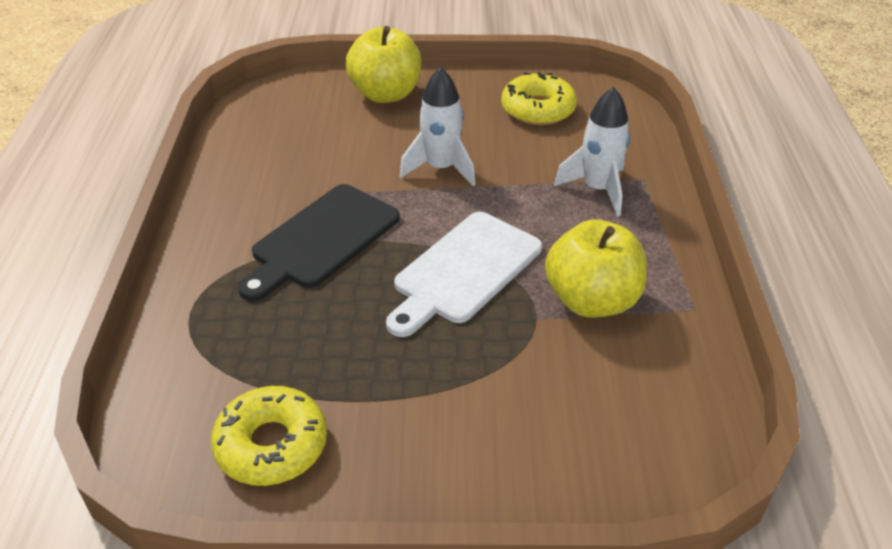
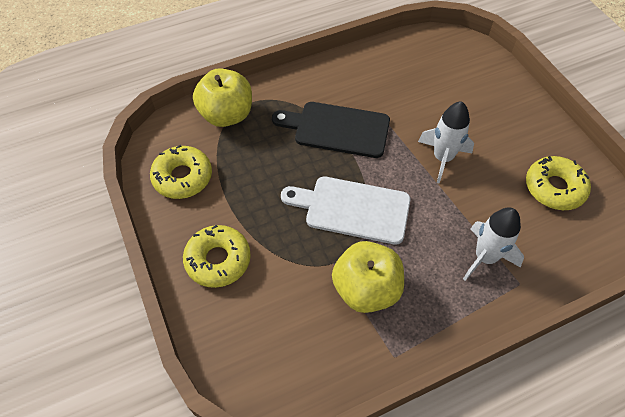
camera: 65 degrees right, 15 degrees up
(386, 94) = (500, 96): yellow apple -> yellow apple (226, 115)
(462, 444) = (218, 260): none -> yellow donut

